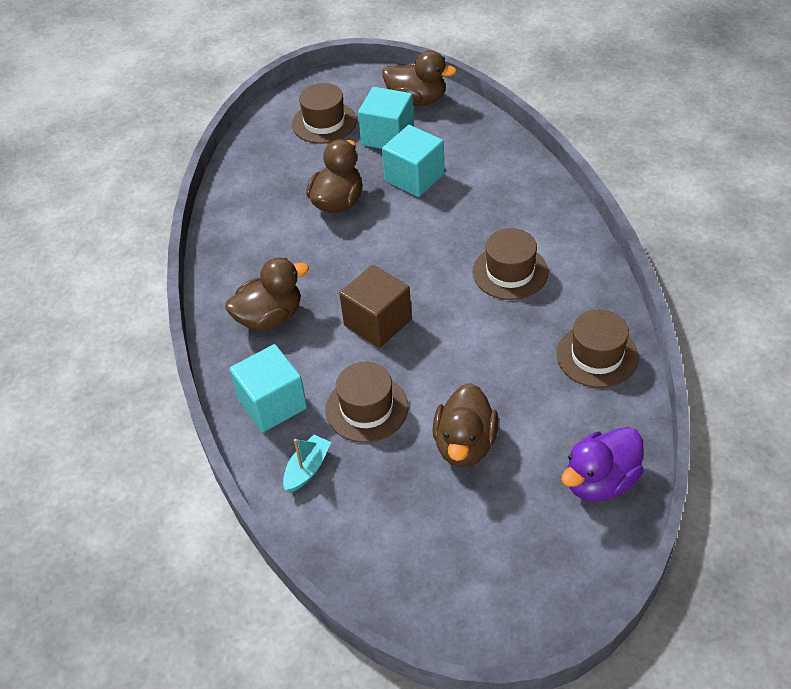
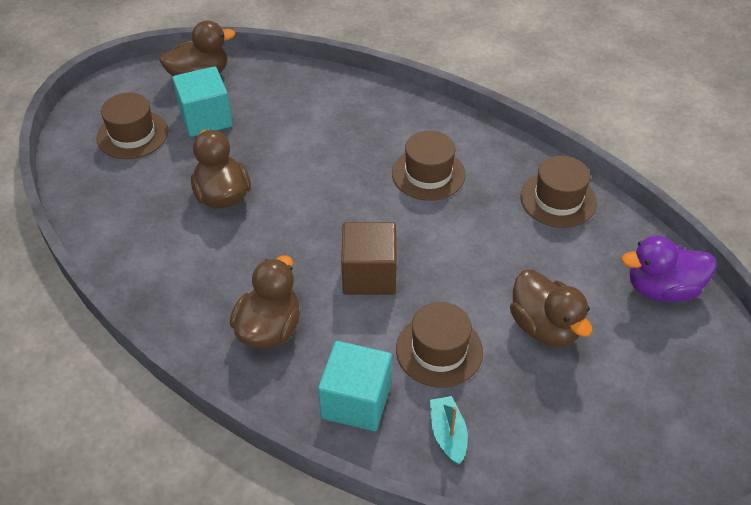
camera: 45 degrees left, 0 degrees up
(414, 177) = (268, 140): turquoise cube -> none
(600, 481) = (661, 289): purple duck -> purple duck turned 75 degrees clockwise

